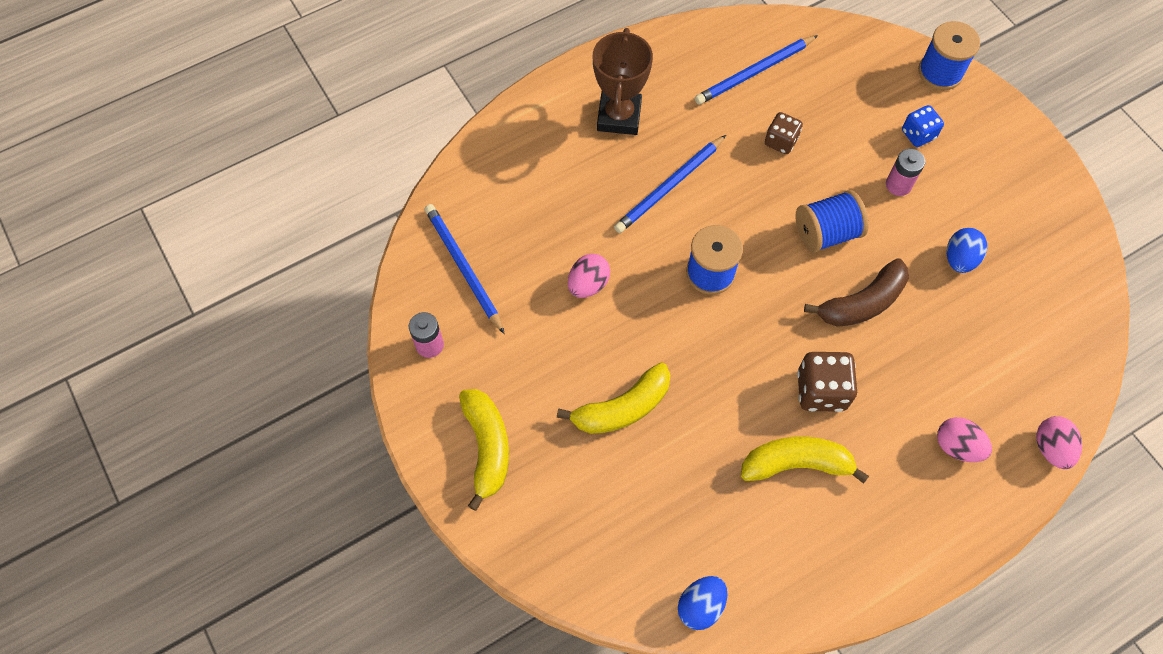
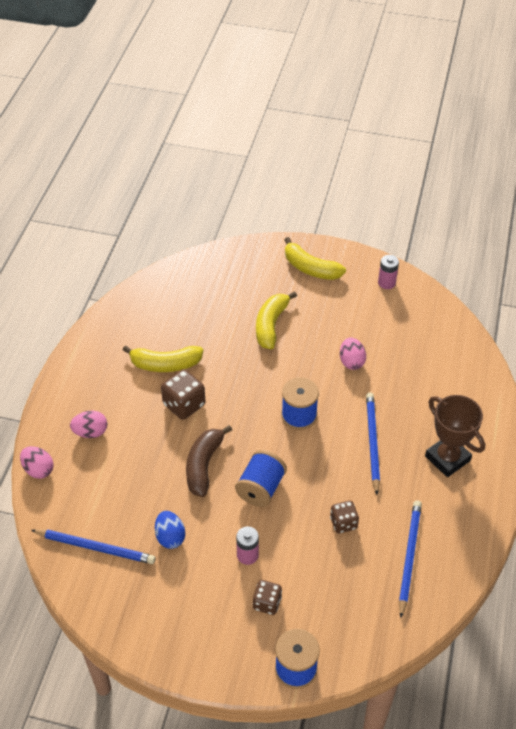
camera: 135 degrees right, 15 degrees down
(463, 268) = (417, 322): blue pencil -> blue pencil (95, 547)
(700, 606) = (155, 284): blue egg -> none
(796, 464) = (165, 364): yellow banana -> yellow banana turned 45 degrees clockwise
(918, 134) = (267, 603): blue dice -> brown dice

